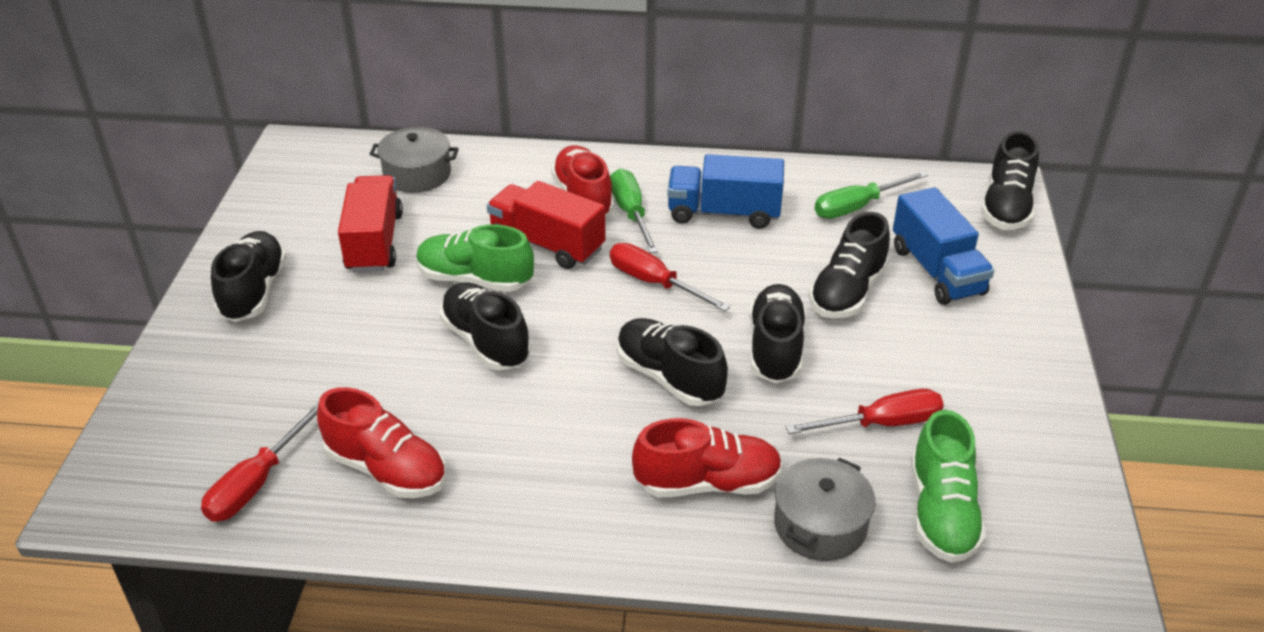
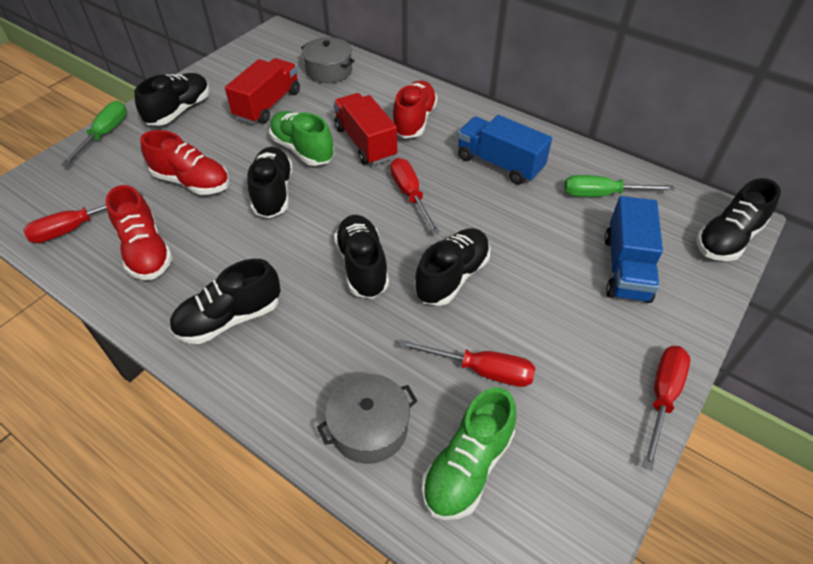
camera: 30 degrees right, 10 degrees up
(631, 213) = (436, 141): green screwdriver -> green screwdriver (105, 135)
(708, 483) = (321, 355): red shoe -> red shoe (192, 182)
(847, 292) = (541, 256): black shoe -> black shoe (230, 318)
(1058, 374) = (662, 397): none -> red screwdriver

